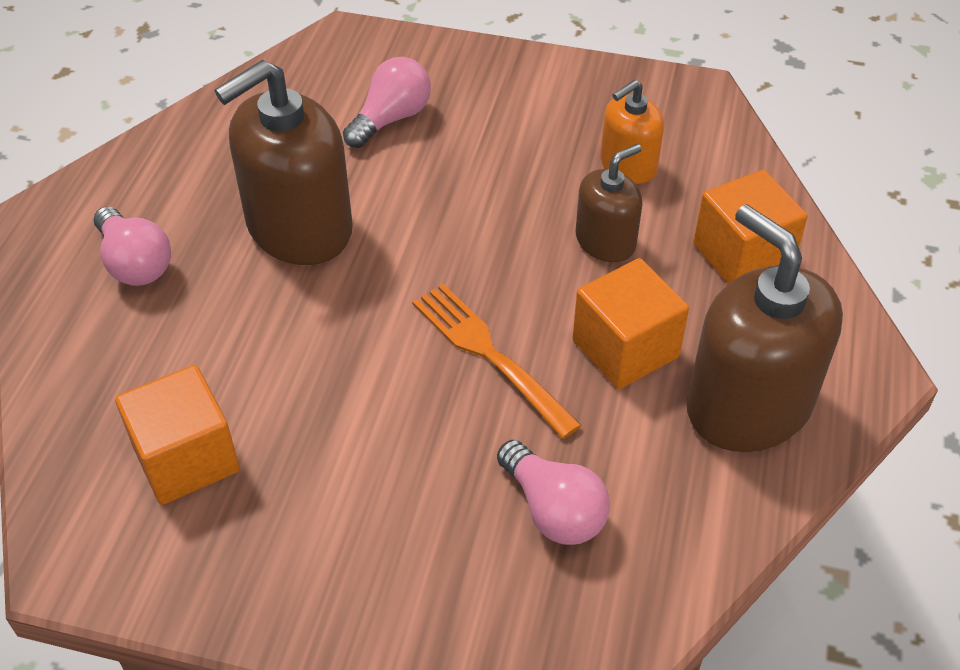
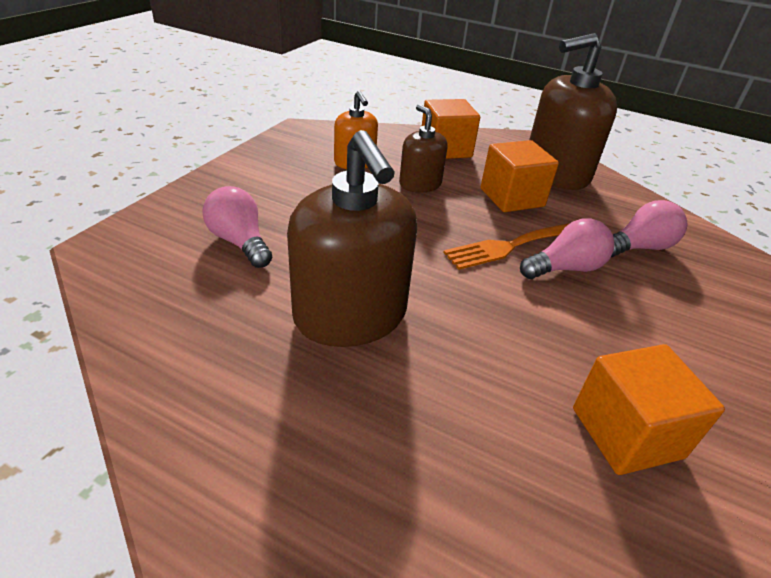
camera: 80 degrees left, 10 degrees down
(135, 263) = (354, 451): pink light bulb -> pink light bulb (565, 268)

